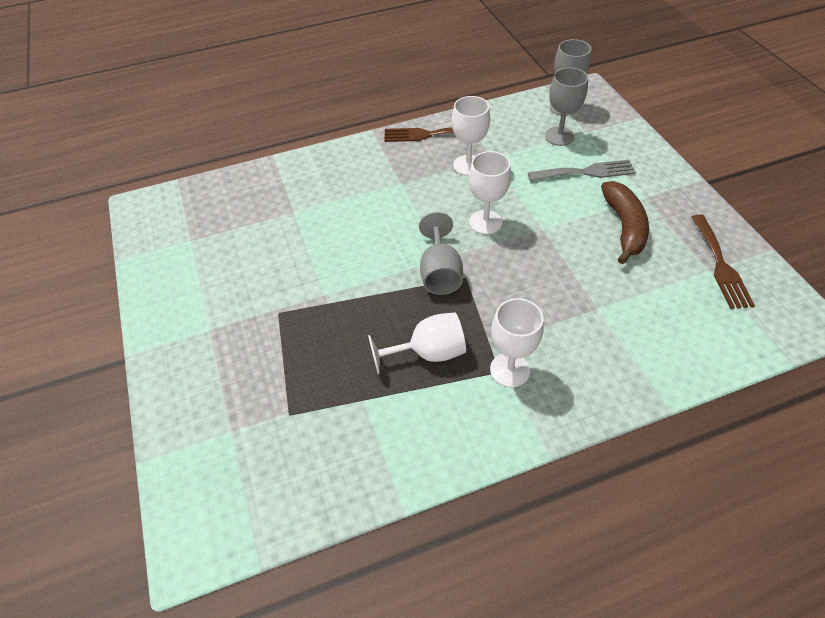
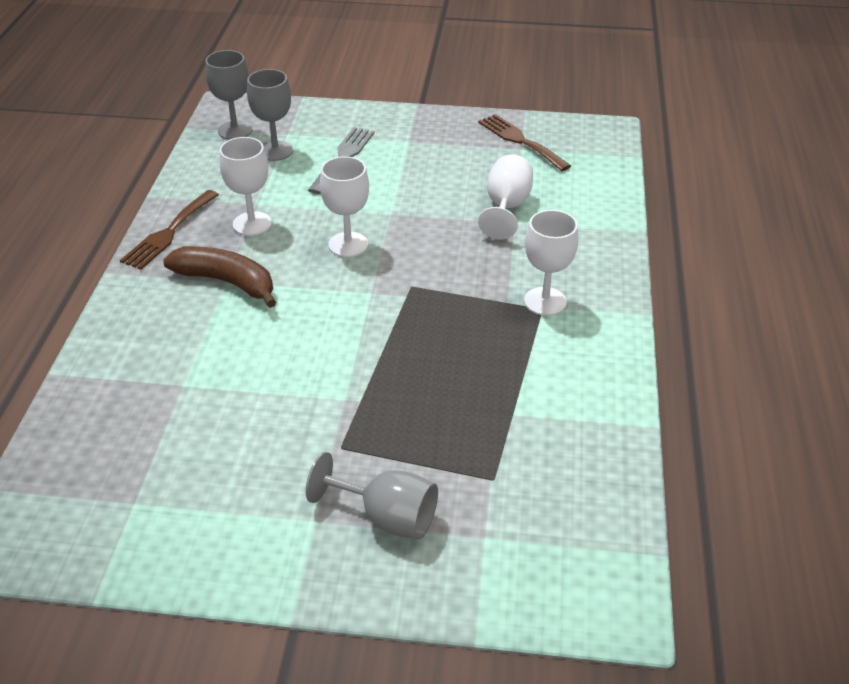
camera: 65 degrees left, 10 degrees down
(428, 353) = (487, 346): white goblet -> white goblet (506, 207)
(440, 273) = (390, 301): grey goblet -> grey goblet (387, 517)
(624, 227) = (433, 167): brown banana -> brown banana (227, 282)
(720, 265) = (520, 141): brown fork -> brown fork turned 150 degrees counterclockwise

